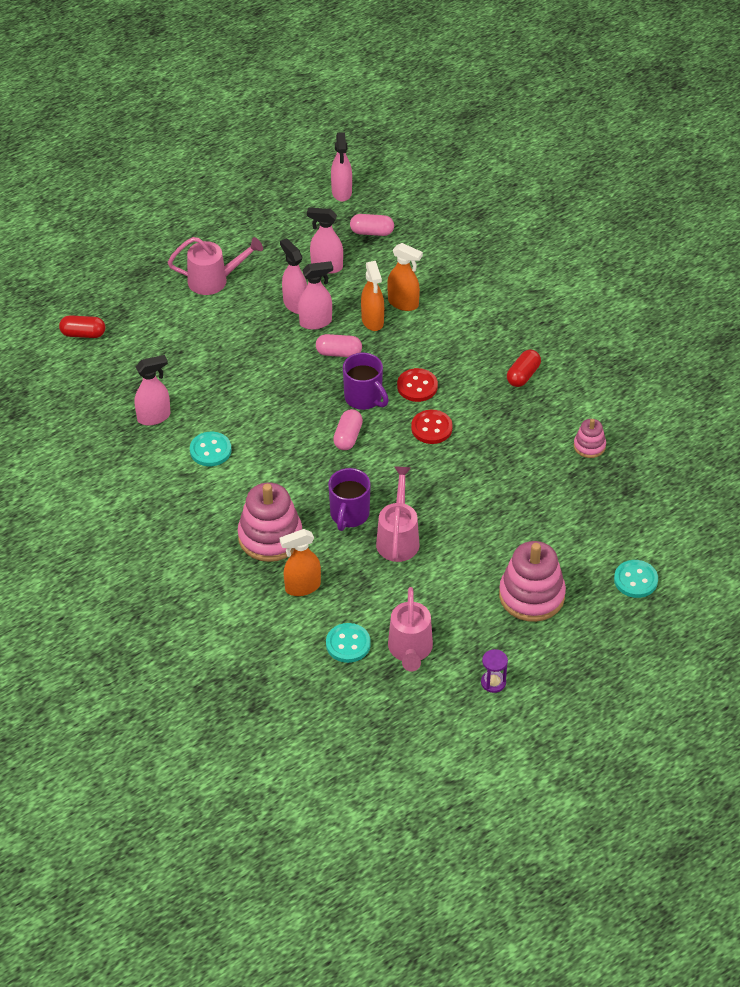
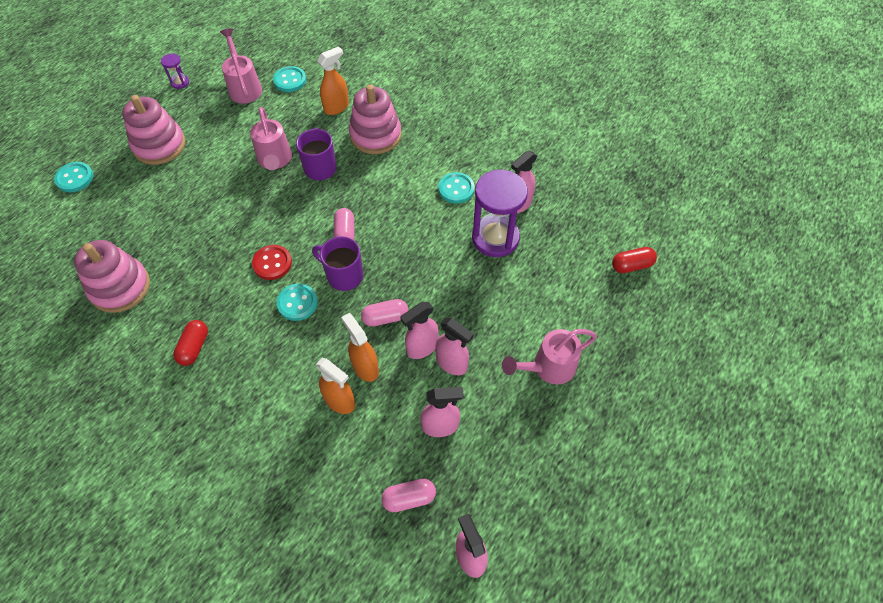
camera: 160 degrees right, 10 degrees up
(197, 392) = (495, 238): none -> purple hourglass
(403, 303) = (340, 401): orange spray bottle -> orange spray bottle turned 150 degrees counterclockwise
(417, 386) = (297, 303): red button -> turquoise button
(589, 446) = (120, 287): pink stacking toy -> pink stacking toy, size x1.94

